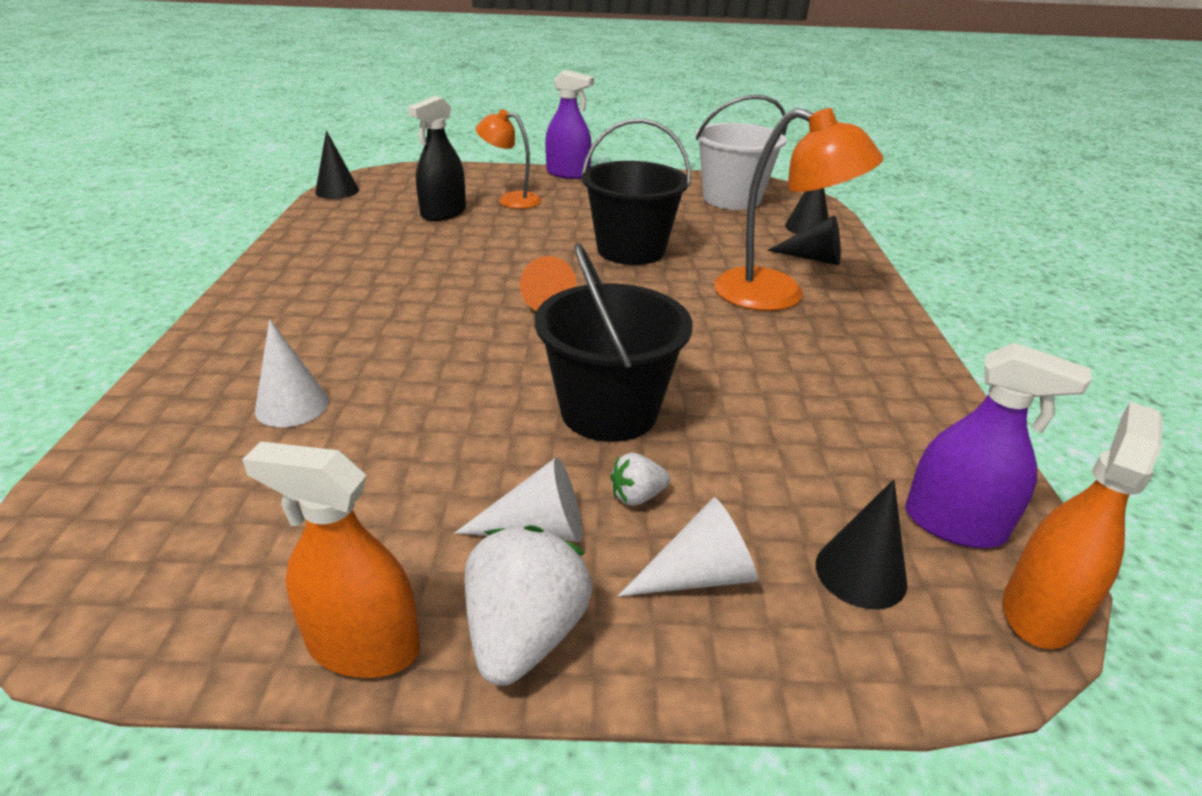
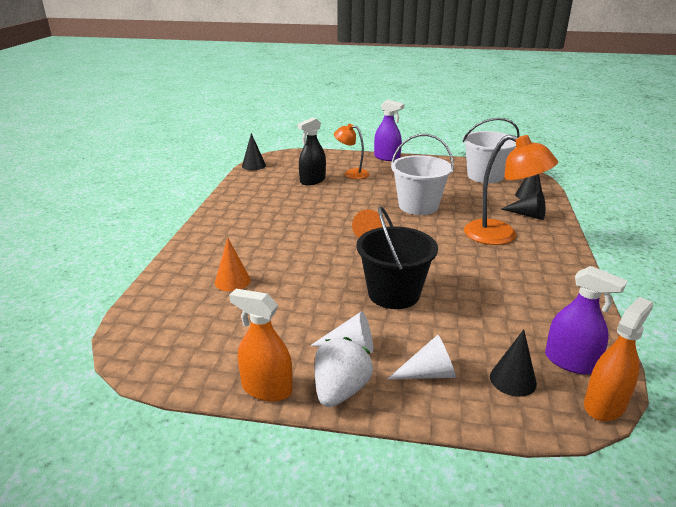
camera: 10 degrees right, 5 degrees down
(292, 405) = (232, 281): white cone -> orange cone
(631, 250) = (418, 206): black bucket -> white bucket
(637, 496) = (403, 336): white strawberry -> none

